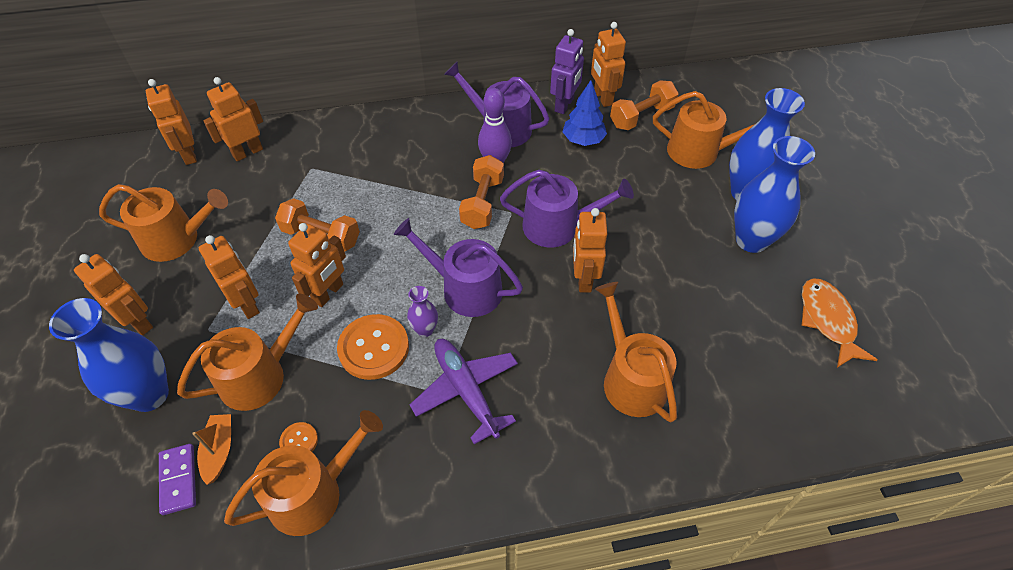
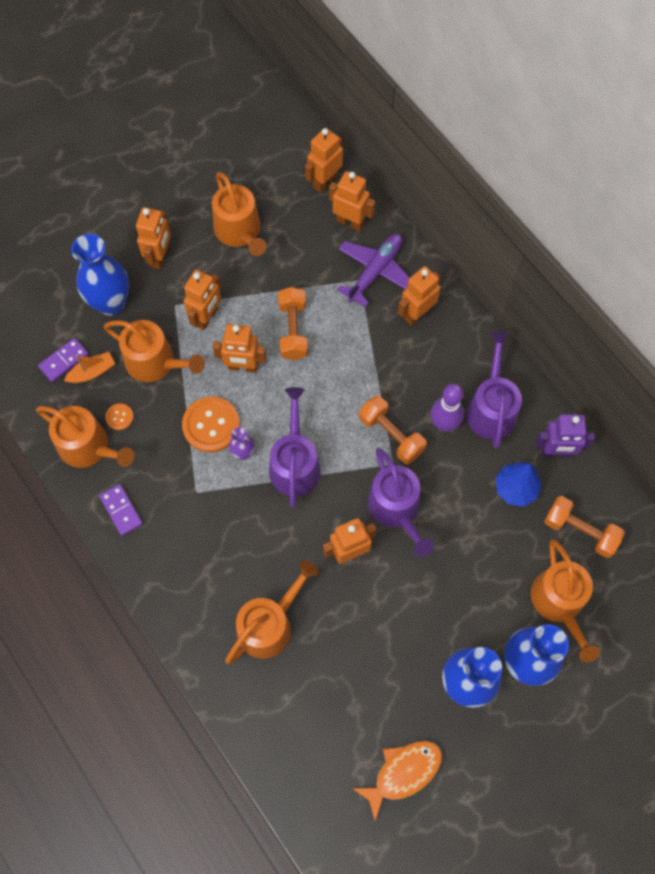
camera: 65 degrees right, 15 degrees up
(418, 485) = (121, 510): none -> purple domino
(466, 390) = (205, 507): purple plane -> purple plane (375, 271)
(482, 203) = (391, 435): orange dumbbell -> orange dumbbell turned 60 degrees clockwise
(602, 98) = (587, 484): orange robot -> orange robot (416, 314)

